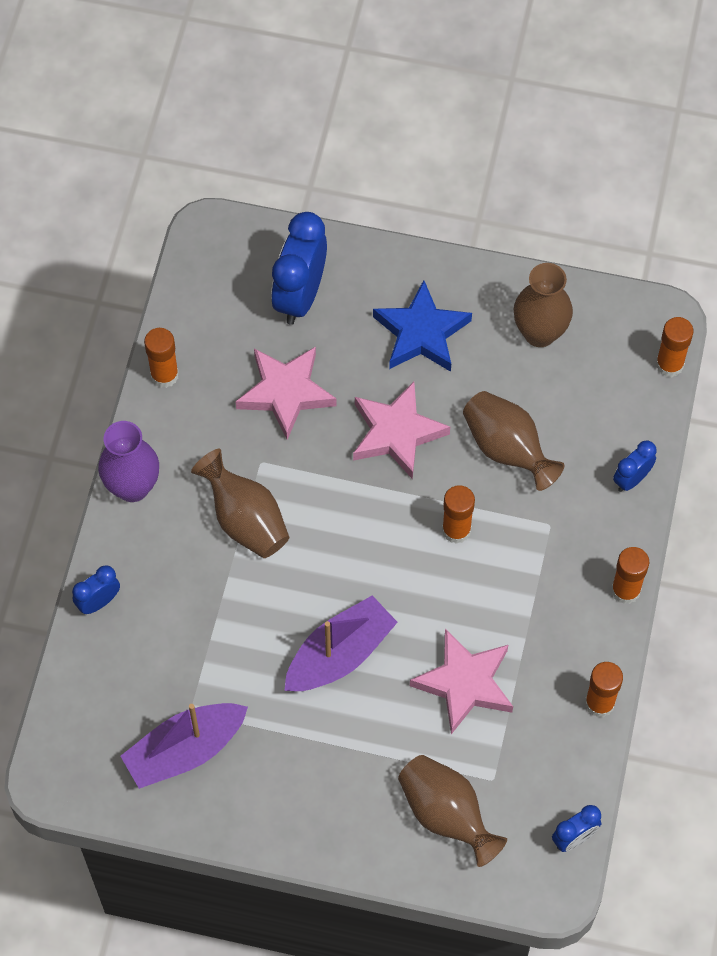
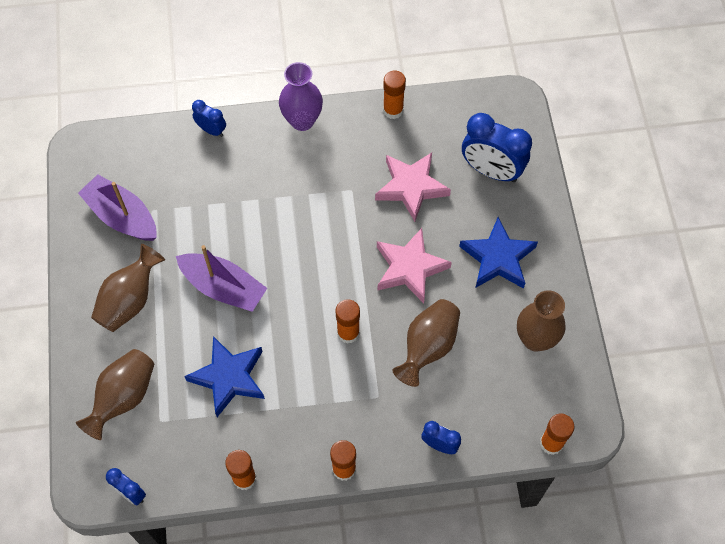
camera: 70 degrees right, 0 degrees up
(245, 520) = (304, 195): brown vase -> brown vase (130, 300)
(300, 296) = (491, 171): blue clock -> blue clock turned 150 degrees counterclockwise
(465, 683) = (229, 377): pink star -> blue star

